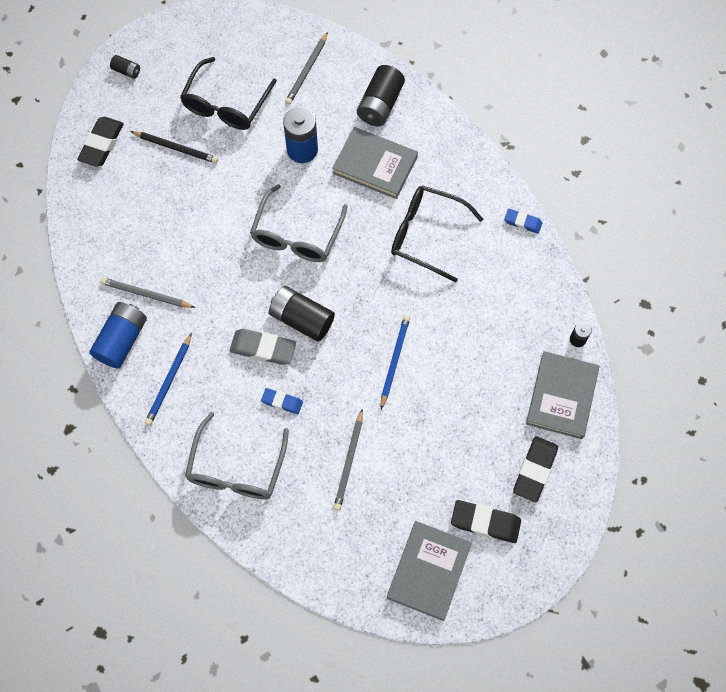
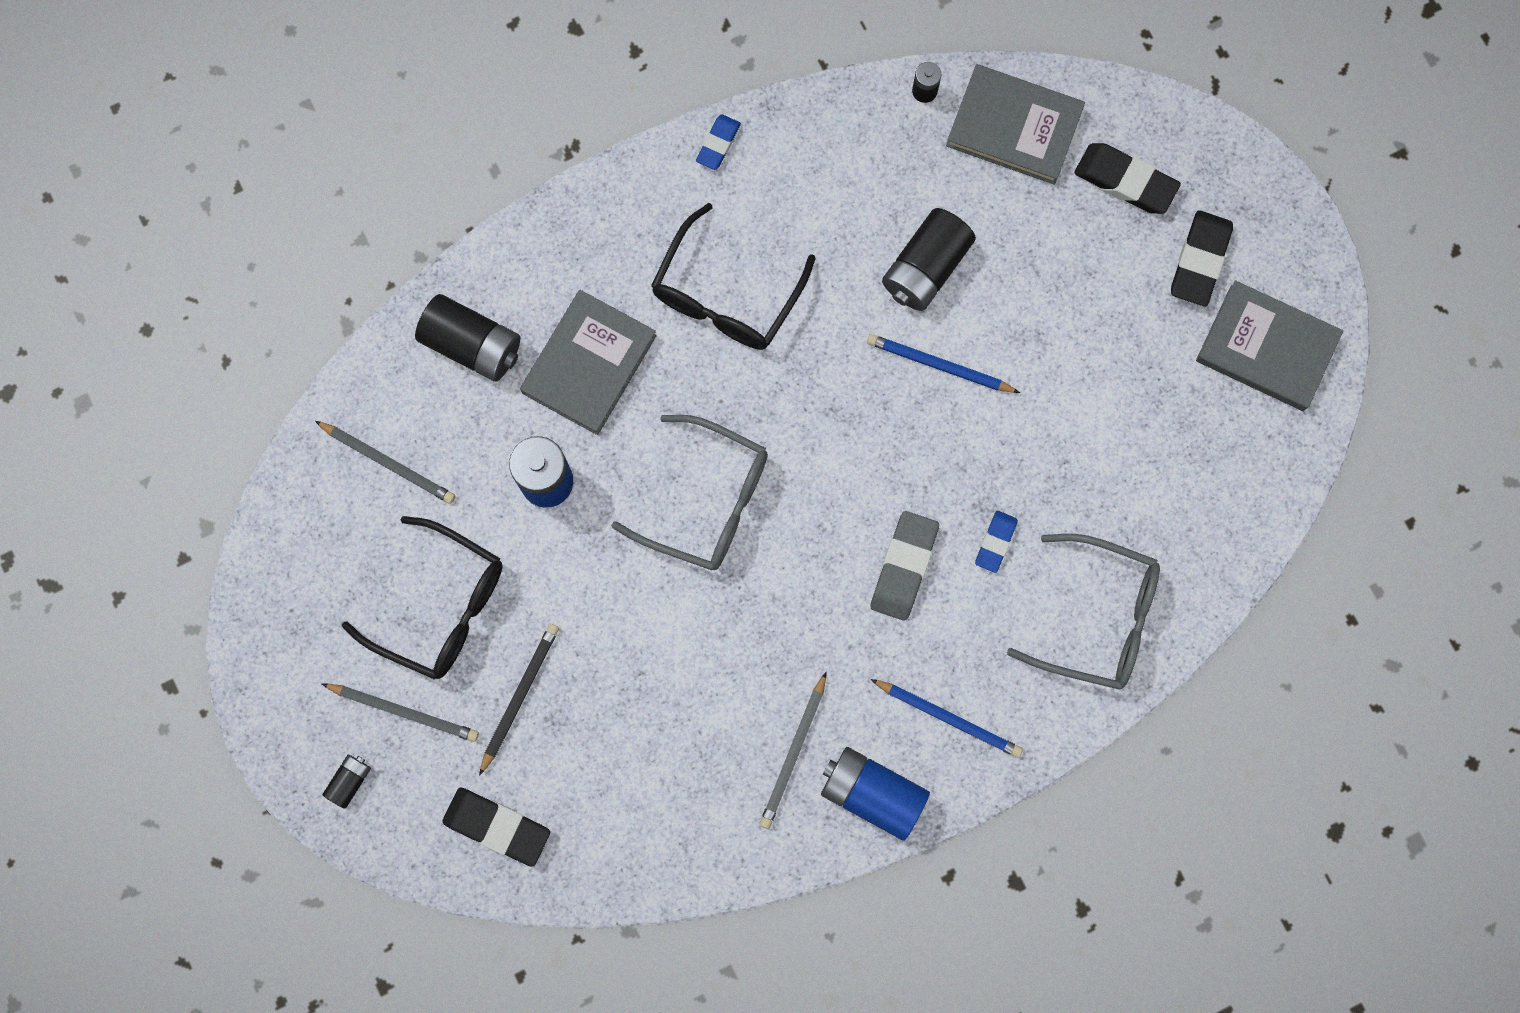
camera: 85 degrees left, 10 degrees up
(302, 319) = (858, 503): black battery -> black battery (926, 268)
(349, 461) = (1097, 447): grey pencil -> grey pencil (404, 711)

